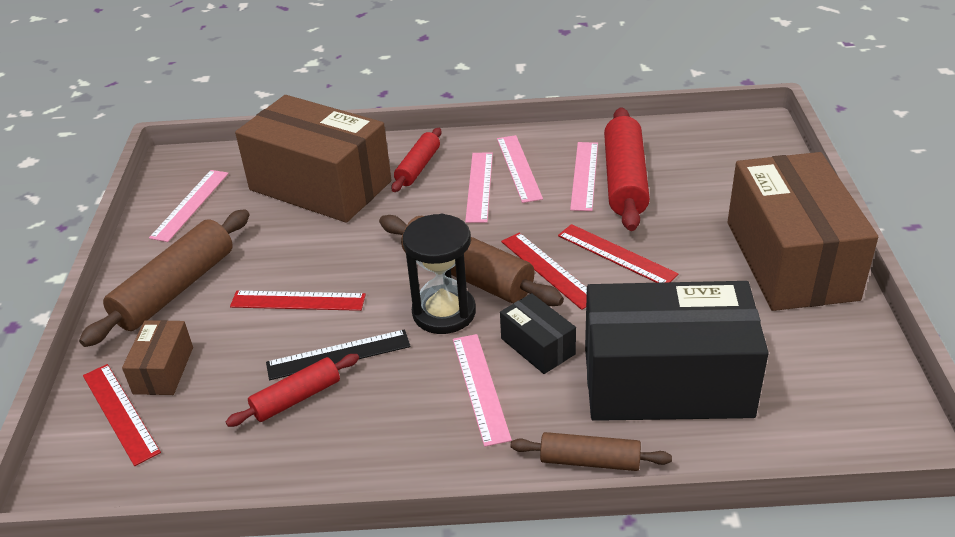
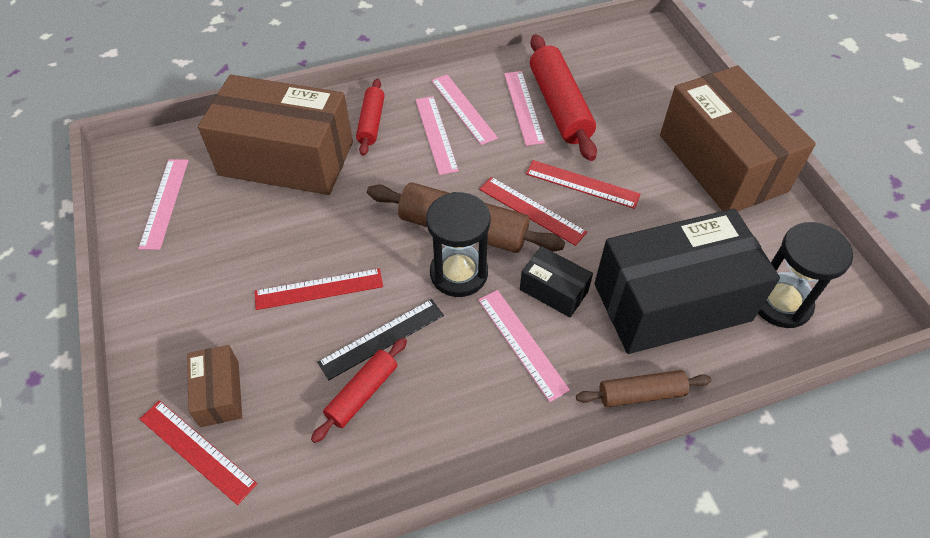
camera: 20 degrees left, 15 degrees up
(175, 289) = (192, 301): brown rolling pin -> none
(799, 407) = (781, 303): none -> black hourglass

